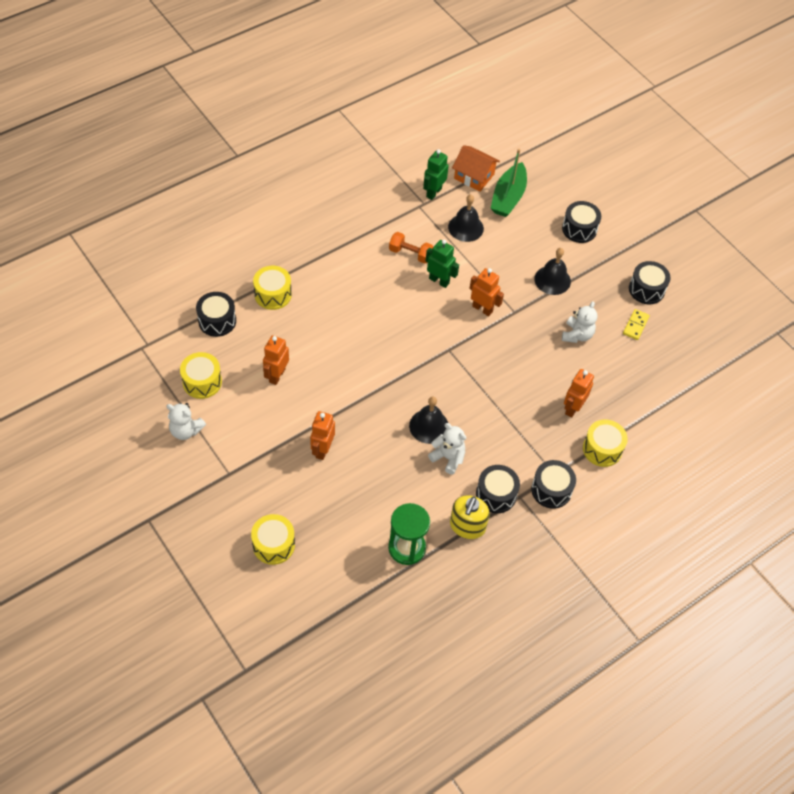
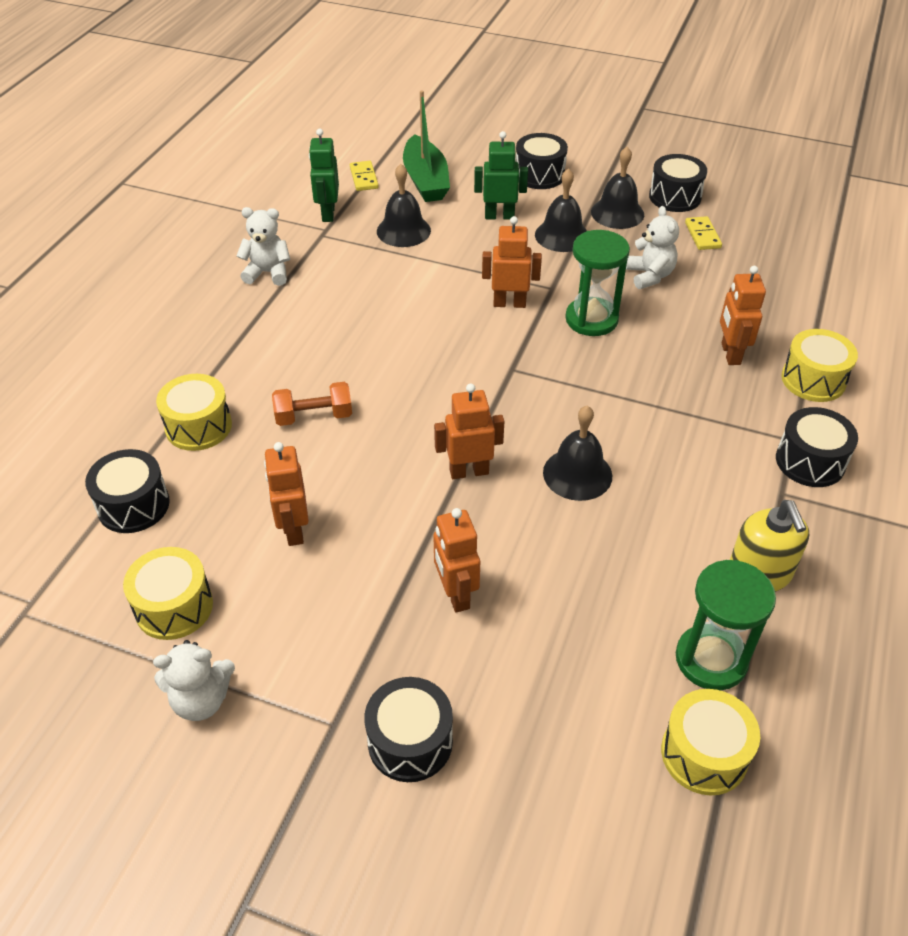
camera: 30 degrees left, 10 degrees down
(273, 545) = (507, 795): yellow drum -> yellow drum (704, 754)
(378, 394) = (469, 471): none -> orange robot
(410, 254) = (358, 288): orange dumbbell -> orange dumbbell (314, 416)
(439, 281) = (424, 299): green robot -> green robot (499, 216)
(448, 458) = (642, 499): white teddy bear -> white teddy bear (268, 273)
(474, 176) = (364, 178): orange house -> yellow domino
(496, 495) = (751, 509): black drum -> black drum (410, 741)
(517, 344) = (591, 319): none -> green hourglass
(600, 282) = (617, 213): none -> black bell

